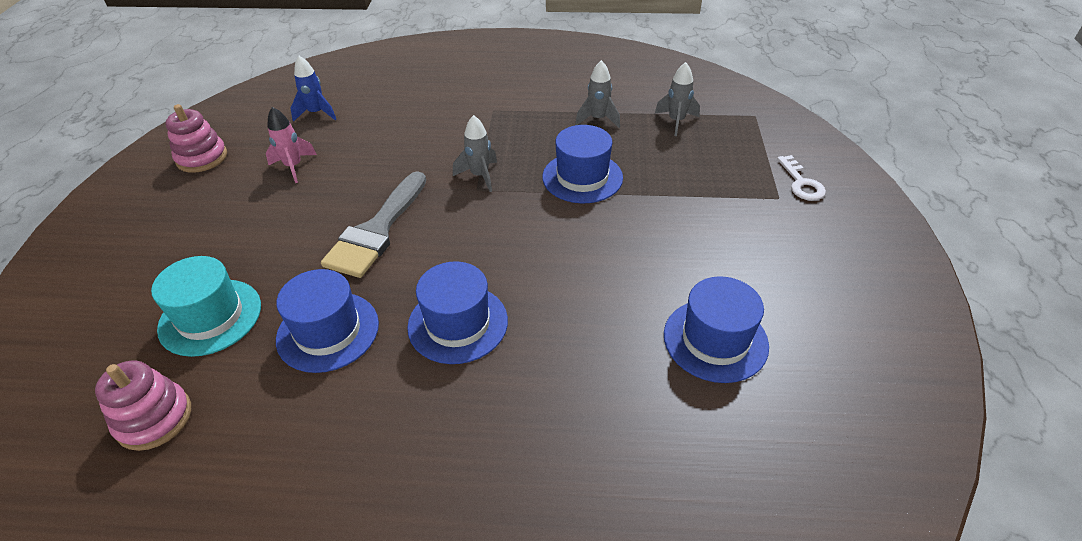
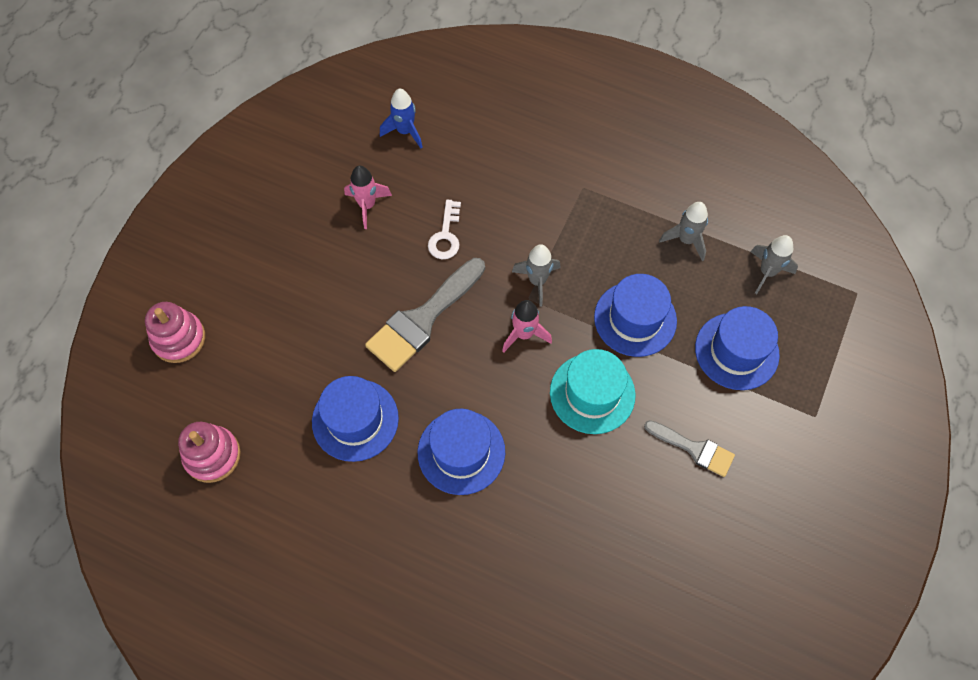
camera: 20 degrees right, 20 degrees up
(202, 158) = (286, 162): pink stacking toy -> pink stacking toy (179, 339)
(210, 317) = (266, 368): turquoise hat -> turquoise hat (592, 393)
(484, 214) = (524, 334): none -> pink rocket
(689, 251) = (694, 449): none -> grey brush
(715, 340) = (668, 552): blue hat -> blue hat (736, 351)
(801, 183) = (849, 405): white key -> white key (445, 235)

